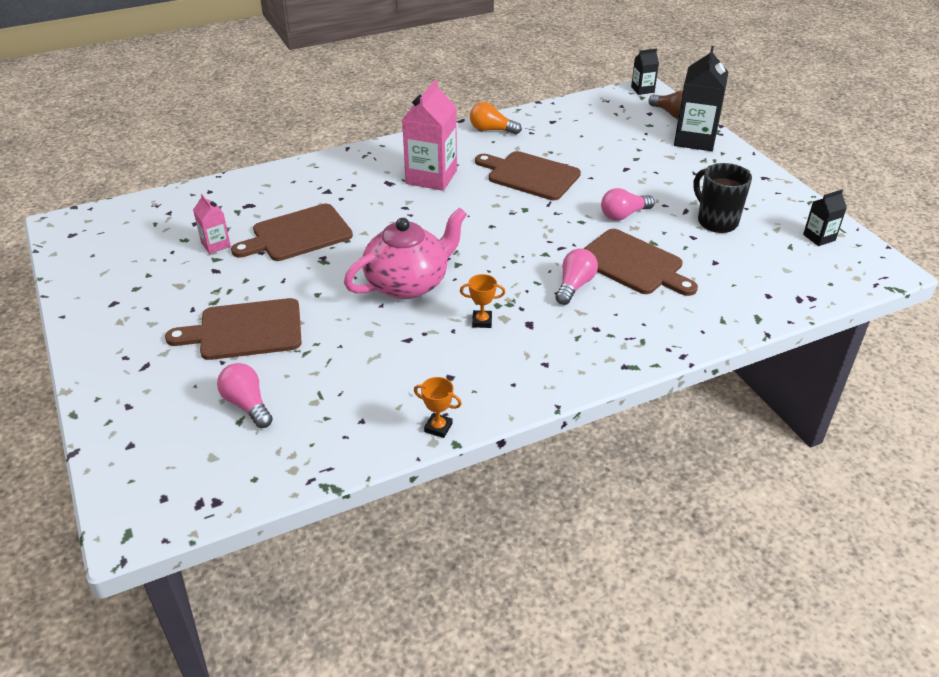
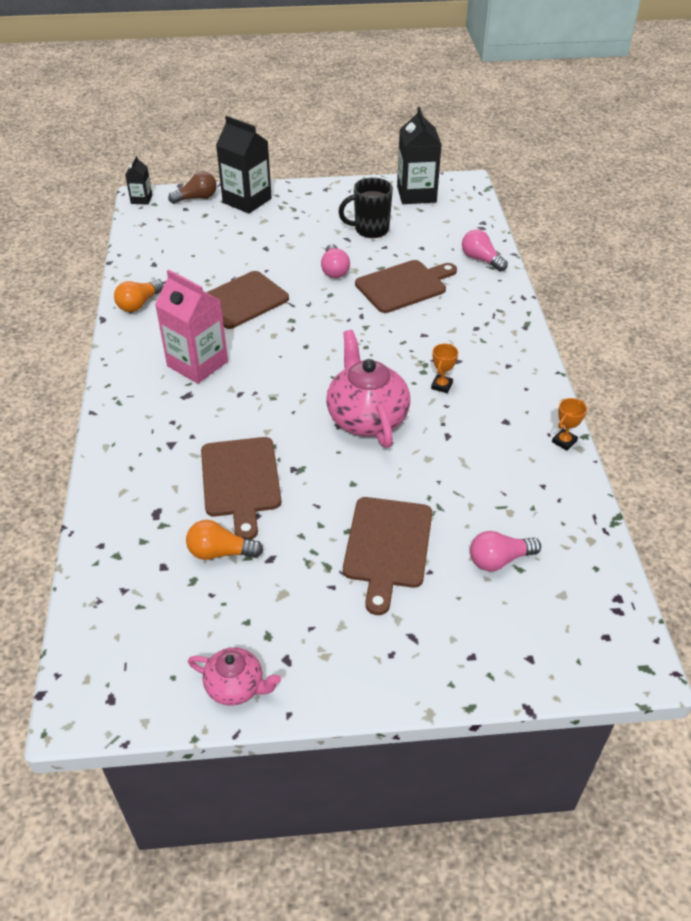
camera: 70 degrees left, 5 degrees up
(86, 285) = (236, 686): none -> pink teapot
(216, 244) = (220, 552): pink carton -> orange light bulb
(574, 286) = (417, 323): pink light bulb -> pink light bulb (481, 259)
(819, 237) = (416, 194): black carton -> black carton, size x1.96

